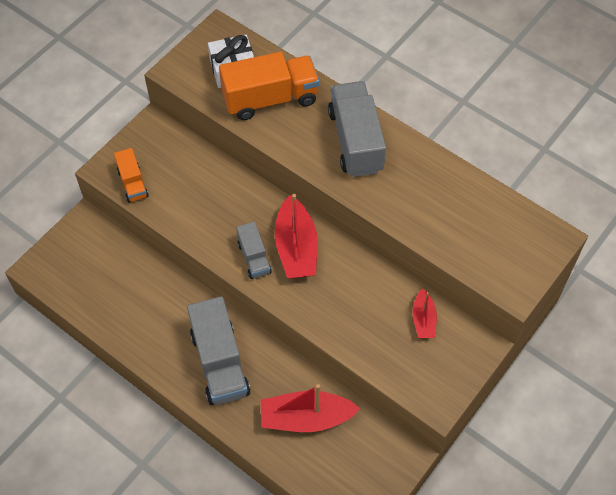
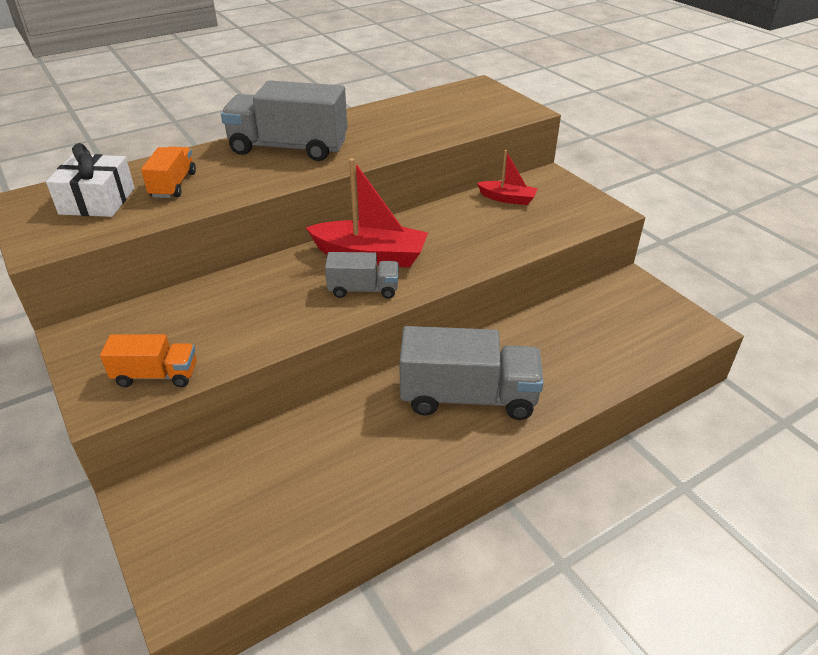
camera: 70 degrees left, 20 degrees down
(270, 99) = (173, 185): orange truck -> orange truck, size x0.54
(306, 418) = (570, 340): red boat -> none

